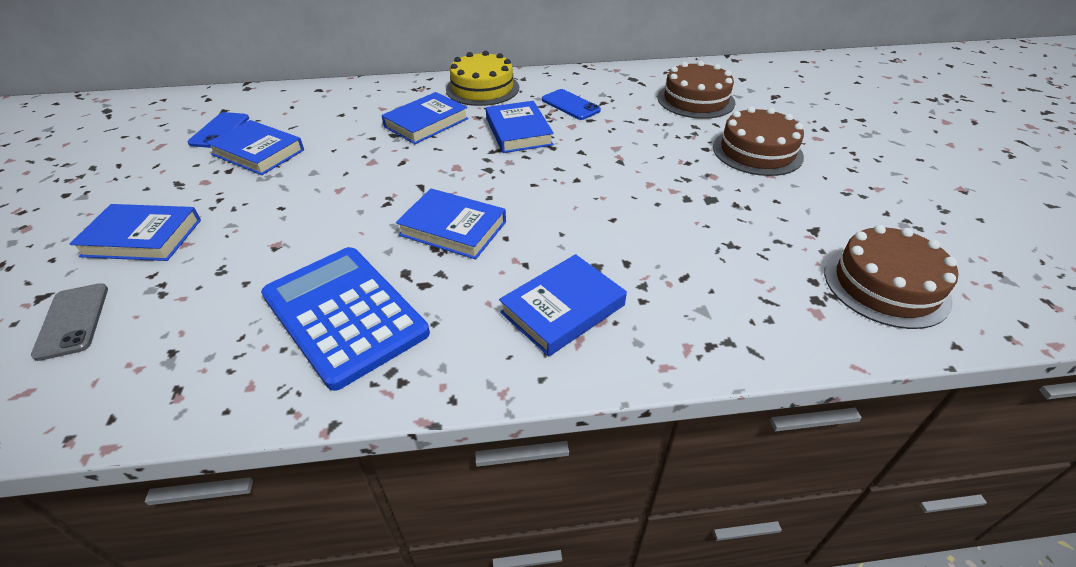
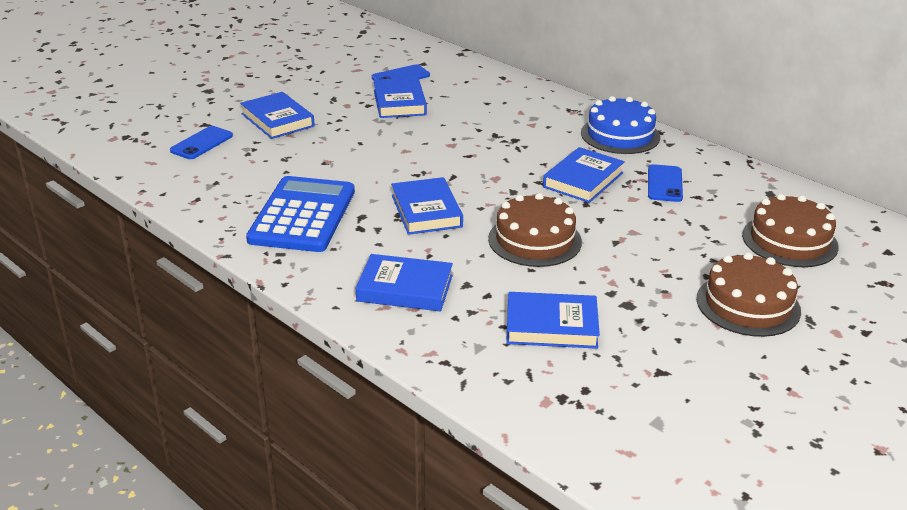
camera: 50 degrees right, 10 degrees down
(73, 321) = (202, 143): grey phone -> blue phone
(426, 123) = (531, 138): blue book -> blue book (551, 326)
(482, 88) = (620, 135): yellow cake -> blue cake
(885, 285) = (631, 430): brown cake -> brown cake (534, 240)

